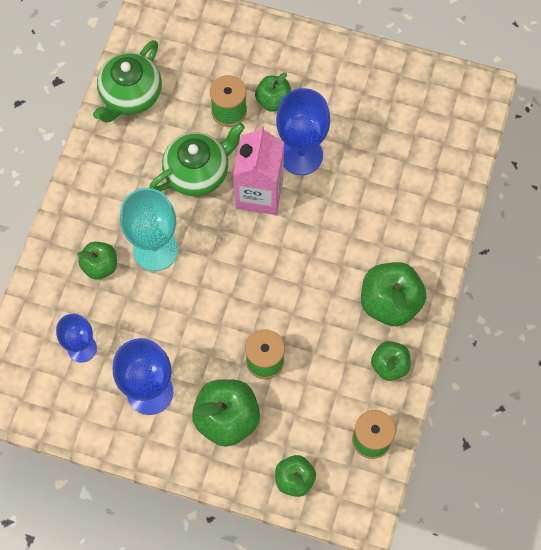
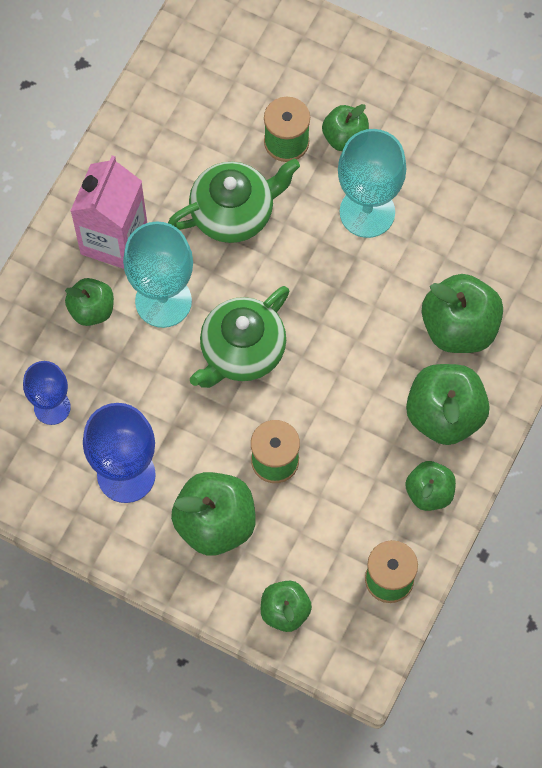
camera: 10 degrees right, 0 degrees up
(130, 95) = (166, 102): green teapot -> green teapot (241, 351)
(259, 193) = (306, 251): pink carton -> pink carton (114, 240)
(301, 155) = (367, 212): blue goblet -> turquoise goblet
(388, 233) = (459, 327): none -> green apple

